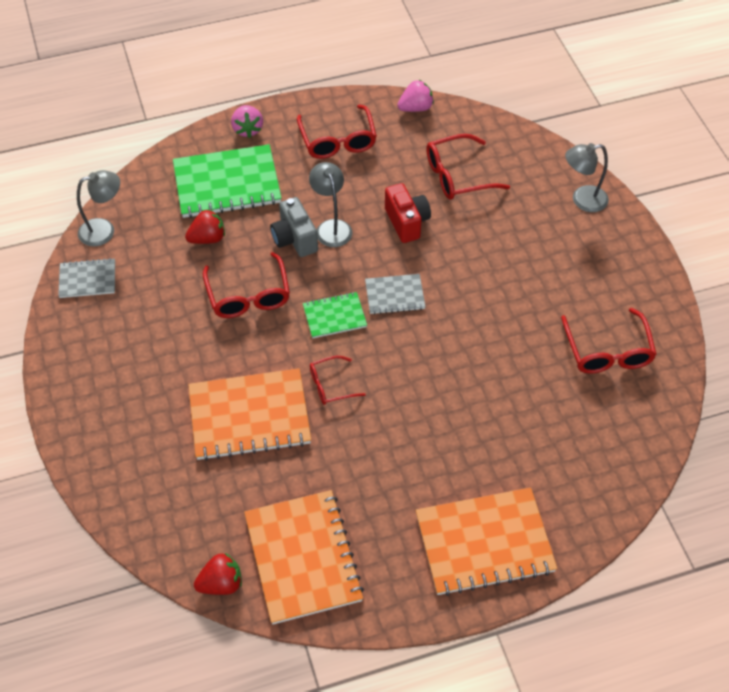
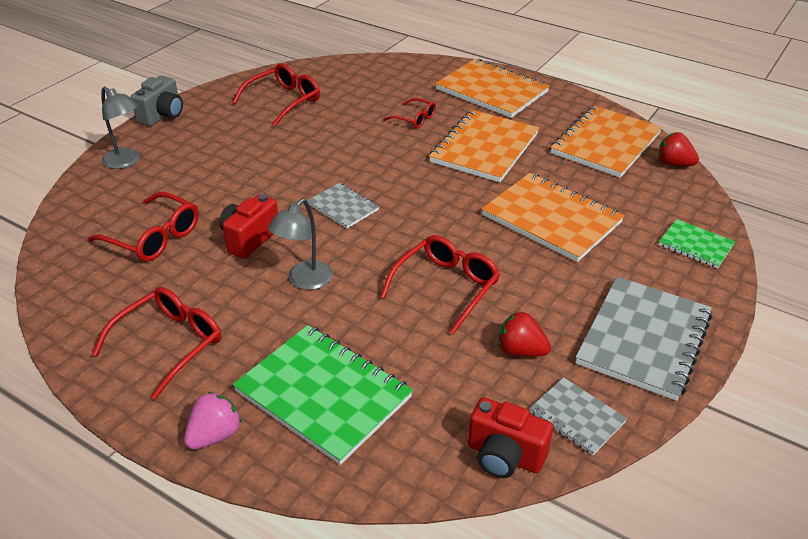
camera: 130 degrees left, 15 degrees down
(93, 363) = (644, 339): none -> grey notebook
(104, 230) = (504, 456): grey lamp -> red camera
(207, 238) = (415, 358): red strawberry -> red strawberry (520, 351)
(294, 239) = (346, 296): grey camera -> grey camera (162, 115)
(331, 385) = (470, 196): red glasses -> red glasses (414, 119)
(334, 316) = (404, 226): green notebook -> green notebook (695, 245)
(387, 450) = (484, 148): none -> orange notebook
(415, 108) = (63, 312): pink strawberry -> none

